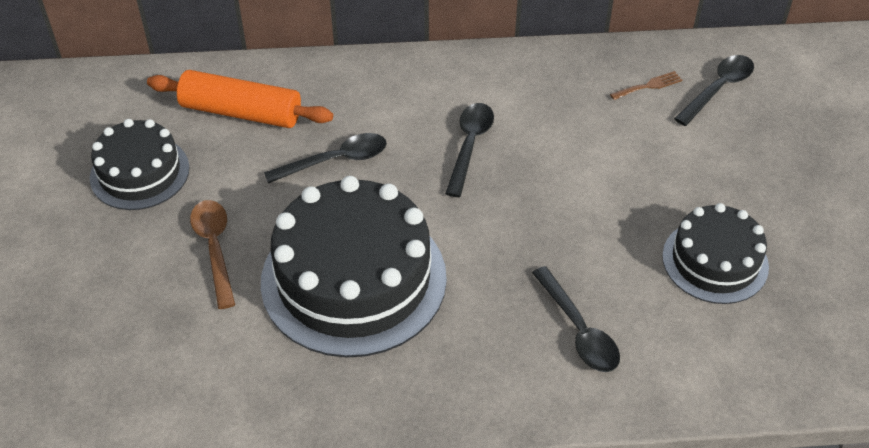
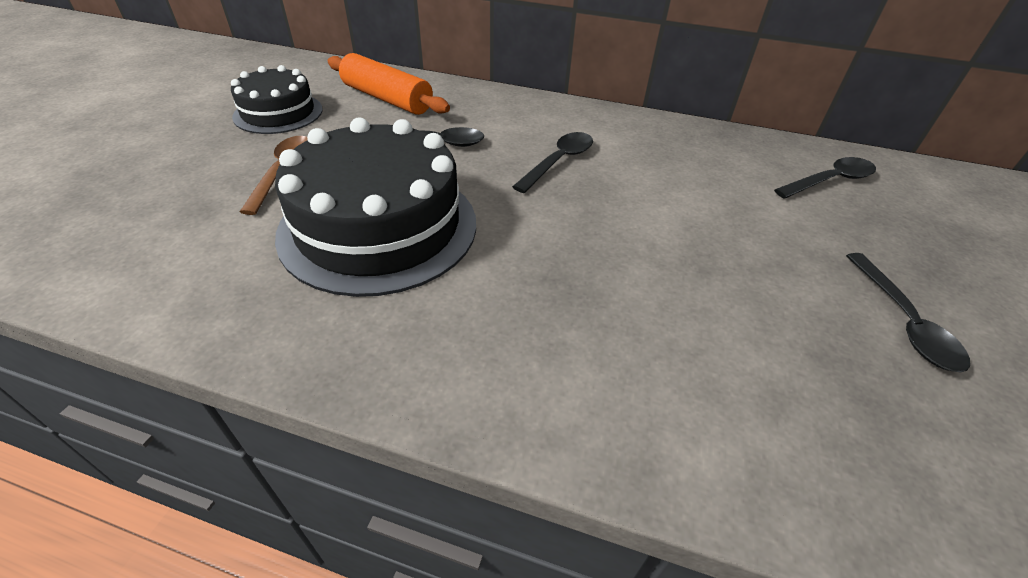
camera: 20 degrees right, 5 degrees down
(579, 330) = (581, 346): black spoon -> black spoon (903, 322)
(649, 86) = (756, 162): brown fork -> none
(715, 261) = (783, 326): black cake -> none

